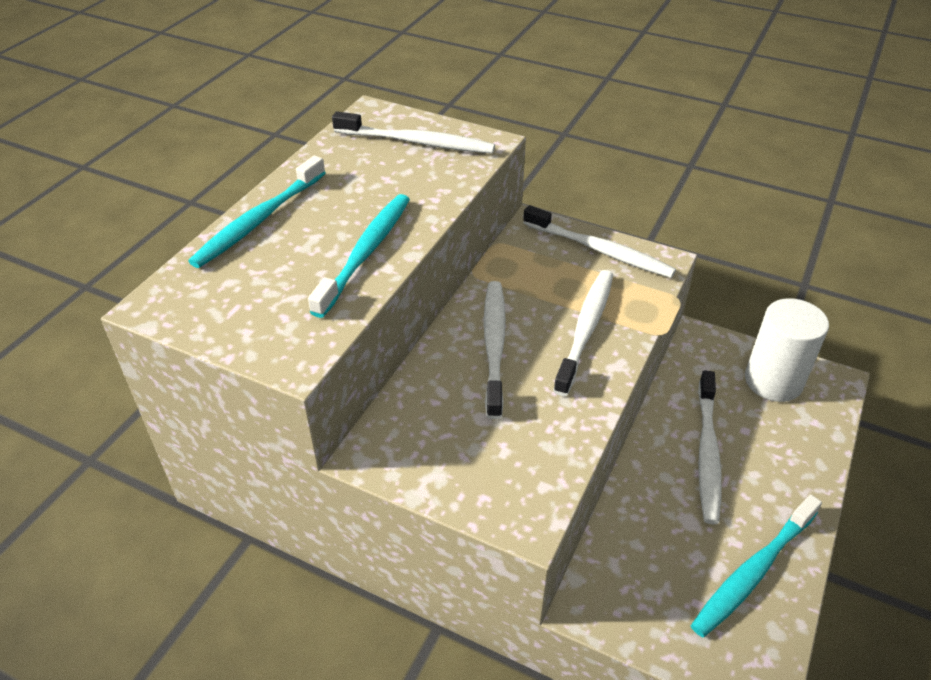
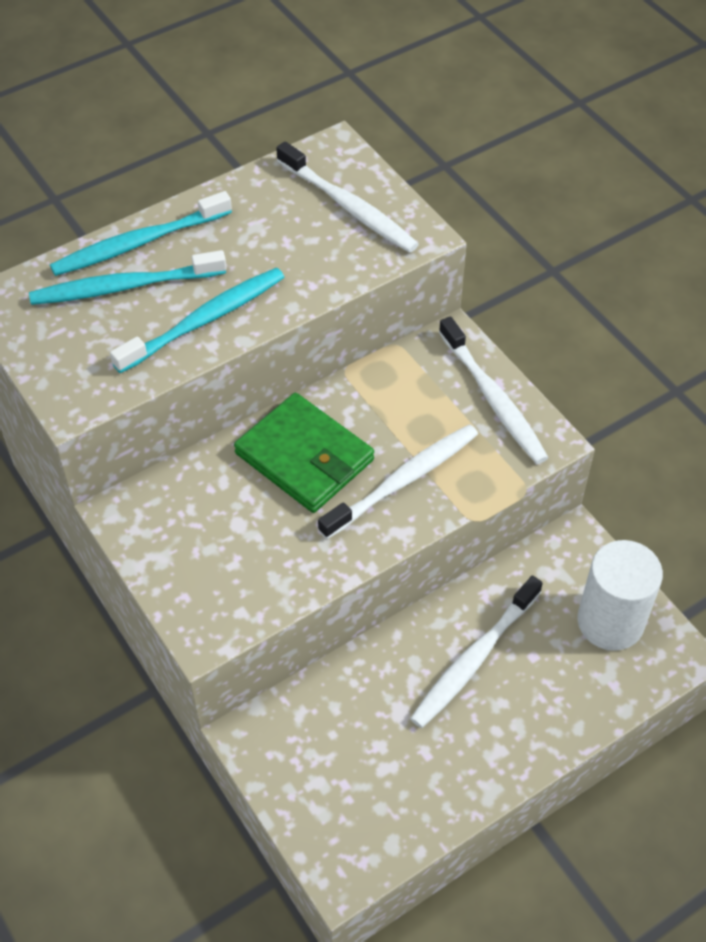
camera: 30 degrees right, 10 degrees up
(494, 345) = (304, 456): white toothbrush -> green wallet
(752, 572) = (417, 786): turquoise toothbrush -> turquoise toothbrush (123, 287)

